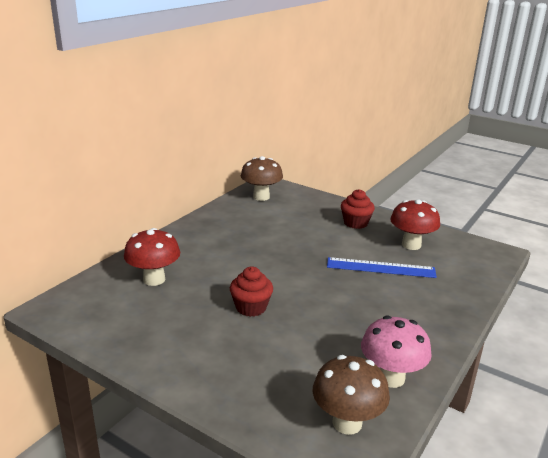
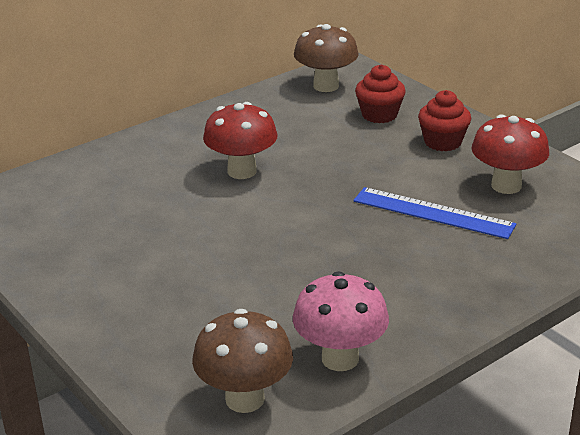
camera: 20 degrees right, 5 degrees up
(154, 279) = (111, 185): red mushroom -> red mushroom (242, 171)
(251, 307) = (213, 240): red cupcake -> red cupcake (379, 115)

